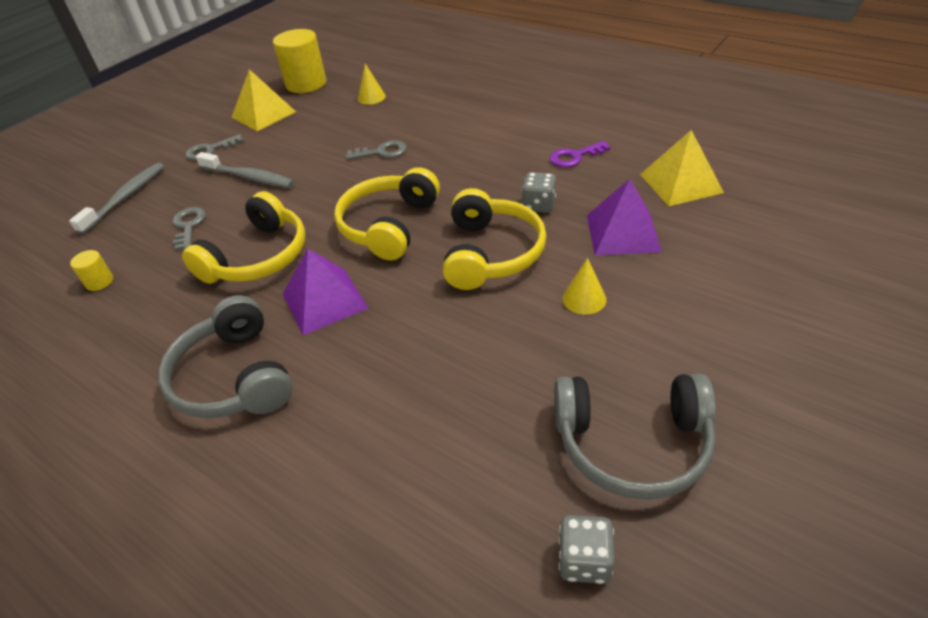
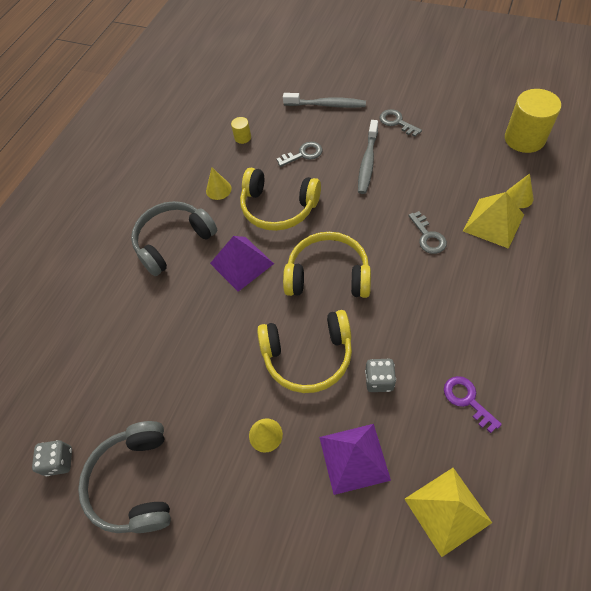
camera: 80 degrees right, 15 degrees up
(175, 316) = (218, 189): none -> yellow cone
(264, 114) = (460, 131): yellow pyramid -> yellow pyramid (493, 223)

